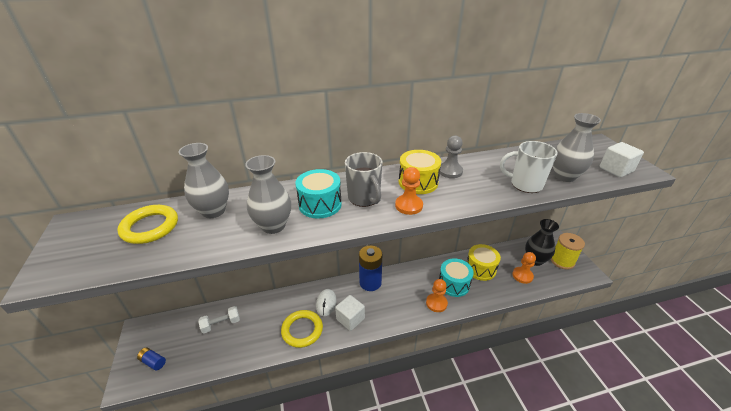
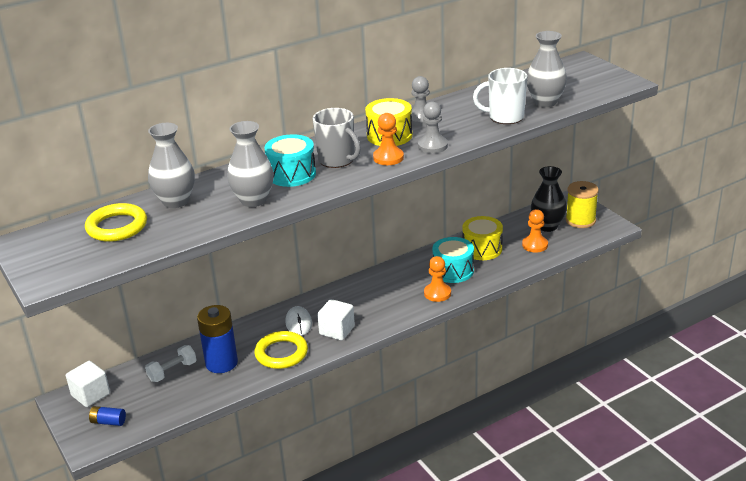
camera: 15 degrees left, 5 degrees down
(370, 282) = (346, 292): blue battery -> blue battery (221, 363)
(452, 201) = (432, 146): none -> grey pawn
(616, 169) = (598, 86): white cube -> white cube (91, 394)

